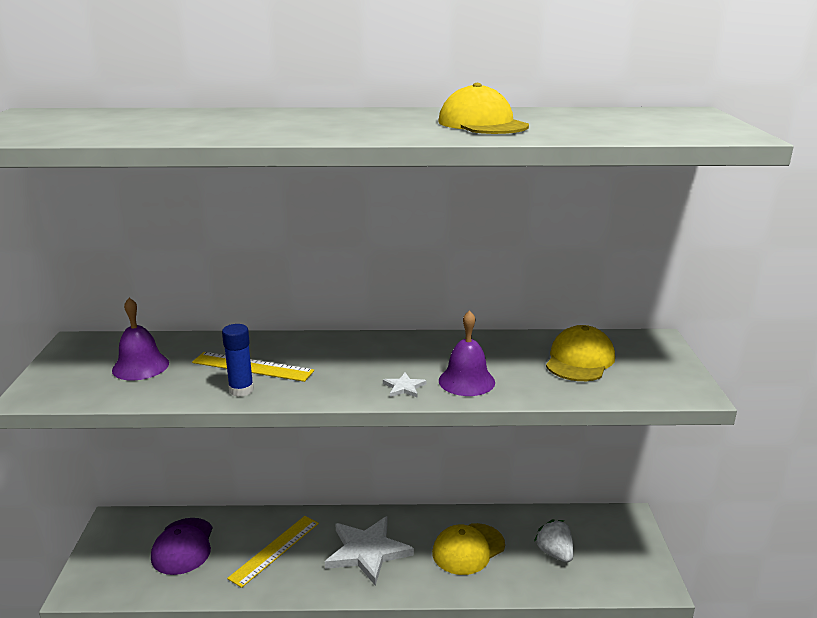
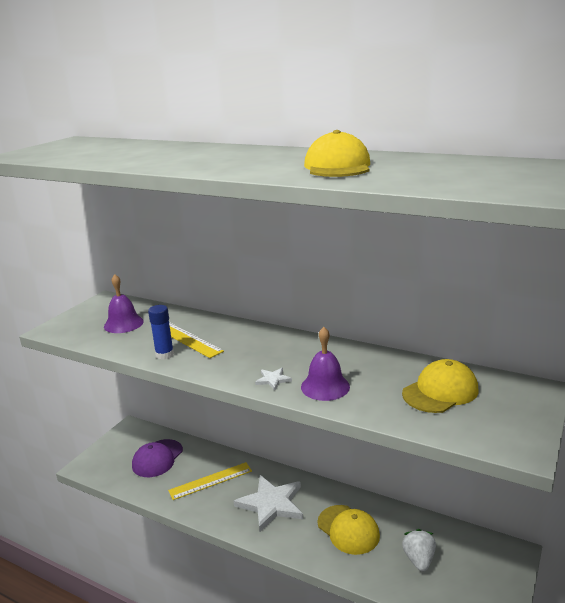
camera: 30 degrees right, 0 degrees up
(468, 549) = (348, 529): yellow cap -> yellow cap turned 120 degrees counterclockwise

